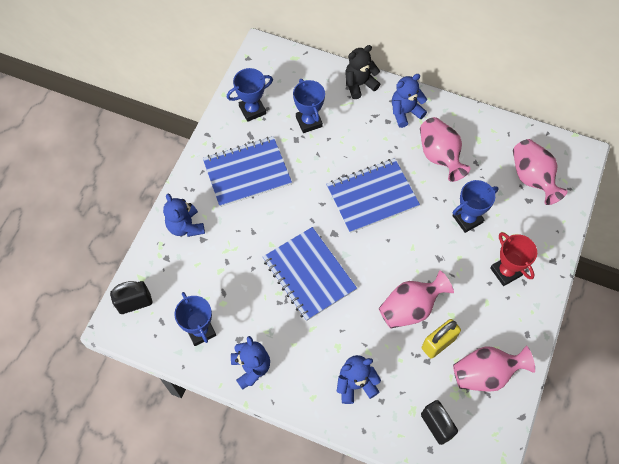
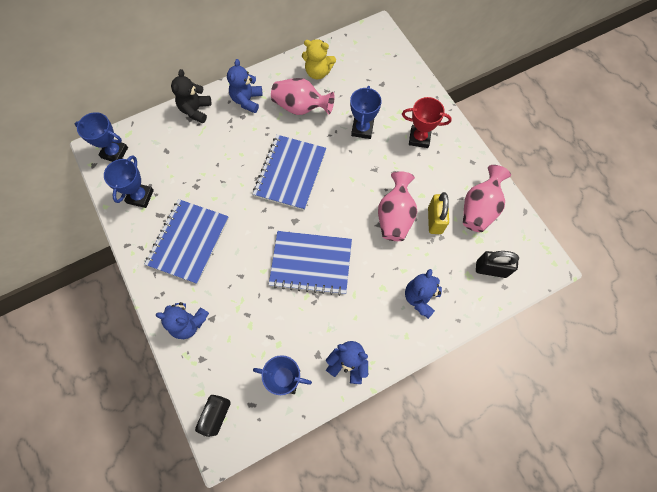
camera: 50 degrees left, 5 degrees up
(309, 122) = (190, 166): blue trophy -> blue trophy (114, 152)
(486, 142) = (318, 72): none -> yellow teddy bear
(532, 178) = (368, 69): pink vase -> none

